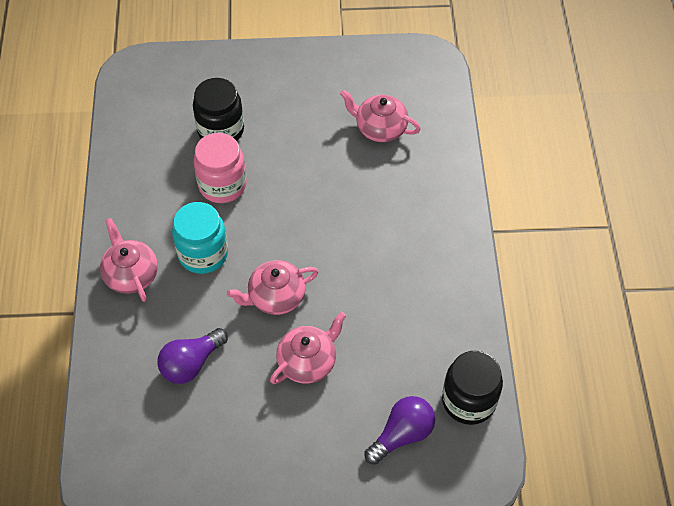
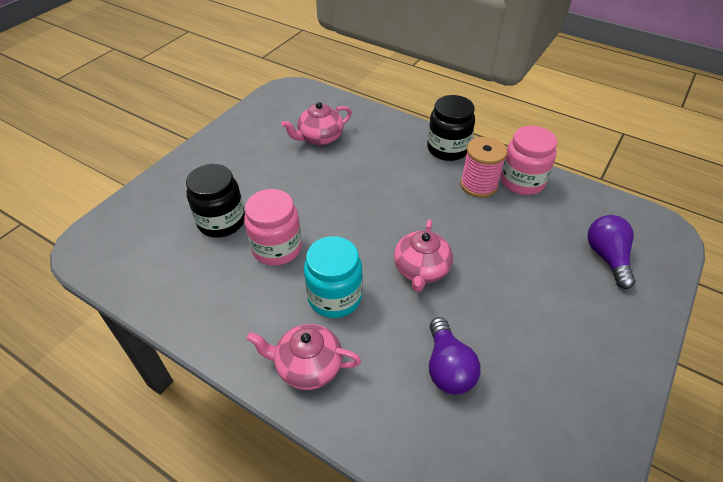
camera: 55 degrees left, 10 degrees down
(308, 361) = (501, 280): pink teapot -> none
(419, 289) = (478, 185): none -> pink spool
(456, 323) = (522, 181): none -> pink jar
(468, 401) = (595, 207): black jar -> black jar (447, 149)

